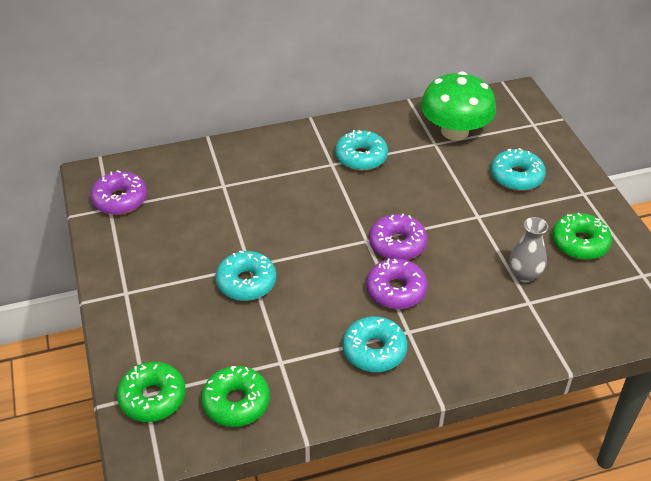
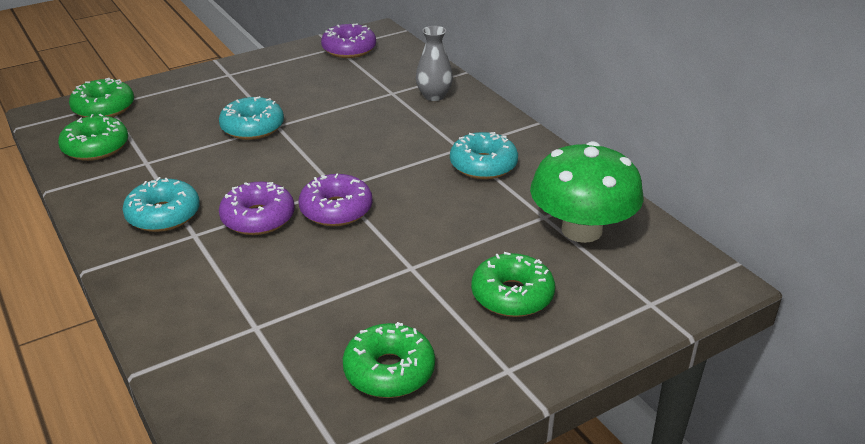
camera: 75 degrees right, 10 degrees down
(516, 176) = (512, 295): turquoise donut -> green donut
(524, 274) = (308, 318): grey vase -> grey vase (434, 96)

